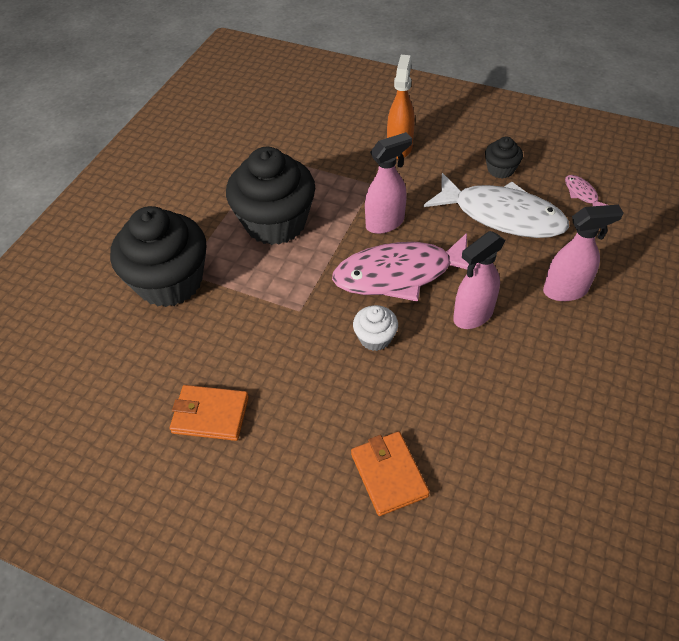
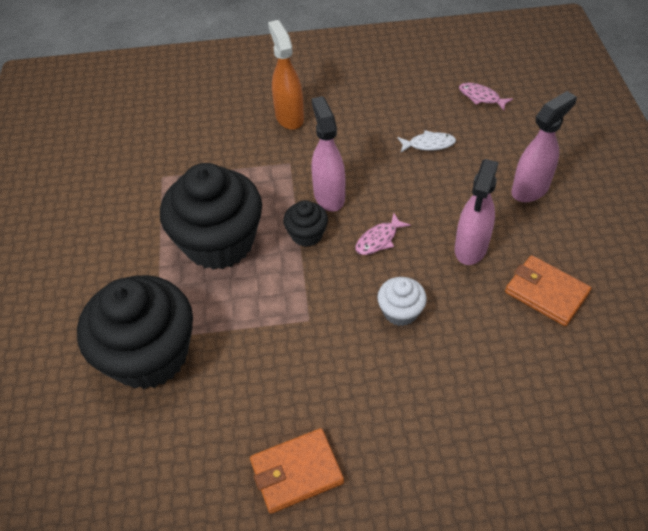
camera: 30 degrees left, 0 degrees up
(385, 223) = (329, 196): pink spray bottle -> pink spray bottle turned 45 degrees counterclockwise
(389, 475) = (507, 436): orange wallet -> orange wallet (546, 293)
(400, 274) = (379, 239): pink fish -> pink fish, size x0.40
(500, 169) = (397, 102): black cupcake -> black cupcake (306, 234)
(502, 215) = (428, 144): white fish -> white fish, size x0.40

